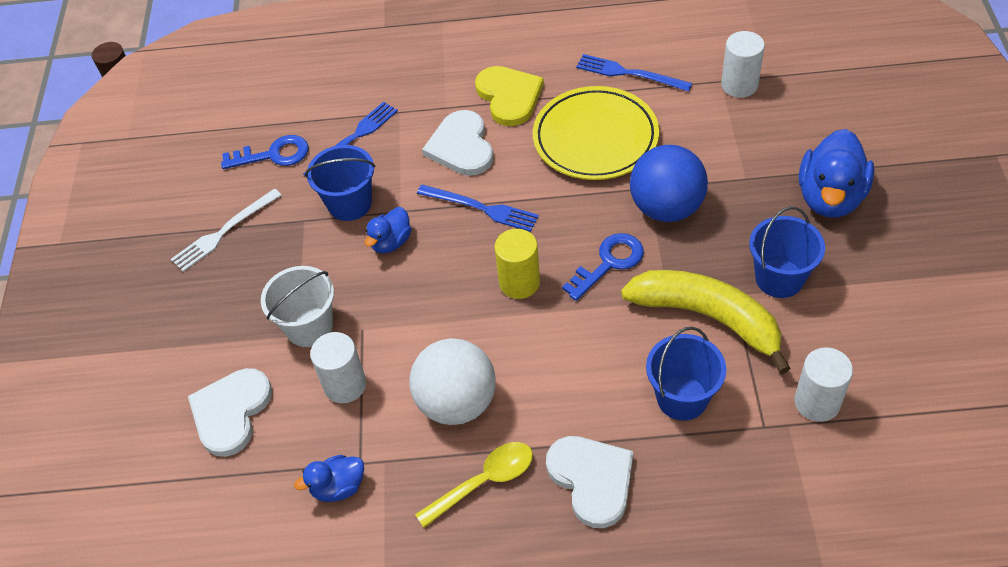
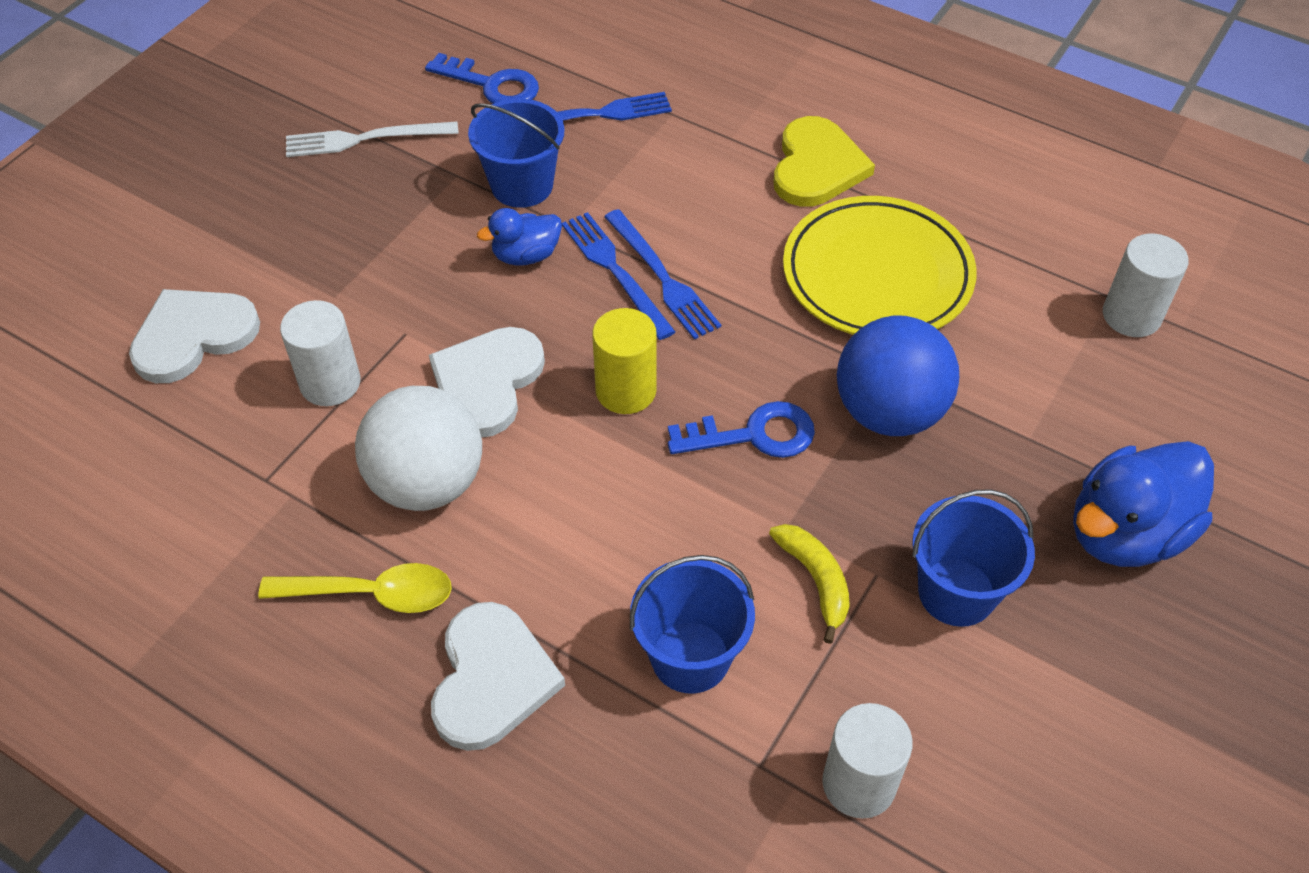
camera: 30 degrees right, 0 degrees up
(309, 327) = (354, 295): white bucket -> none
(338, 487) = (219, 491): blue duck -> none
(461, 146) = (706, 193): white heart -> white heart (487, 382)
(629, 73) = (994, 221): blue fork -> blue fork (615, 271)
(708, 317) = (815, 580): yellow banana -> yellow banana, size x0.49

